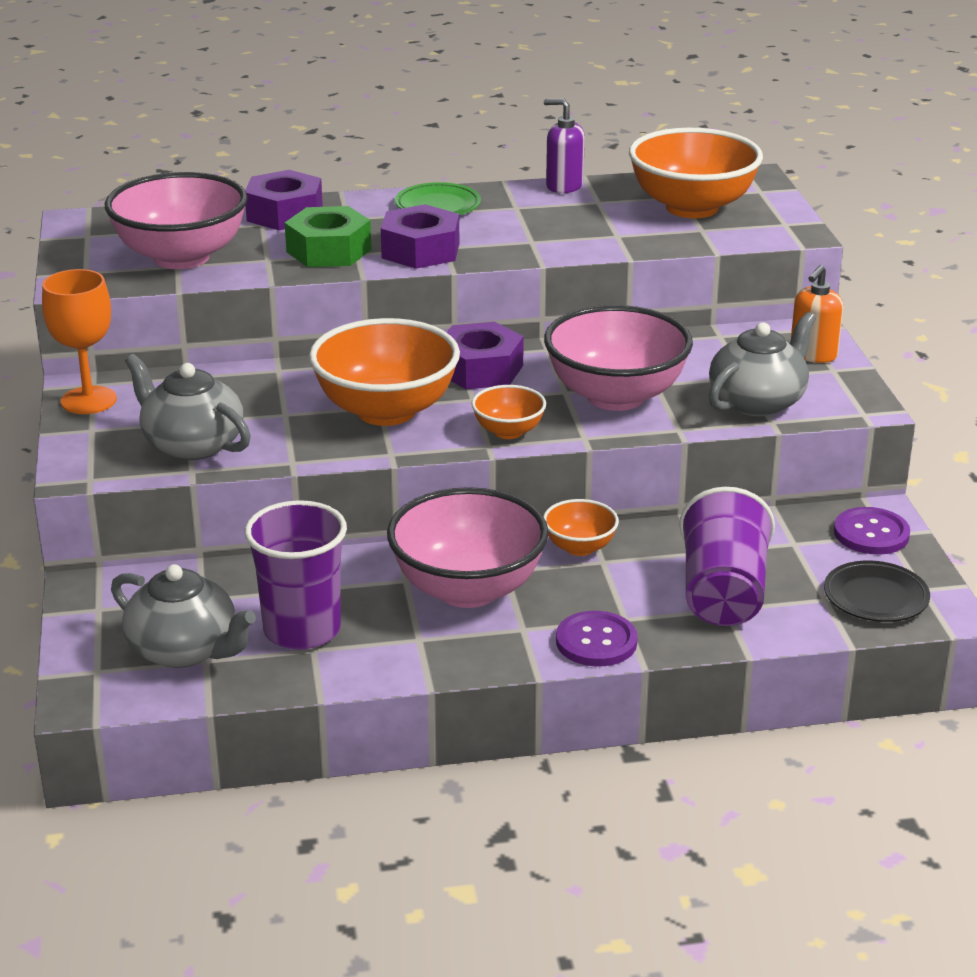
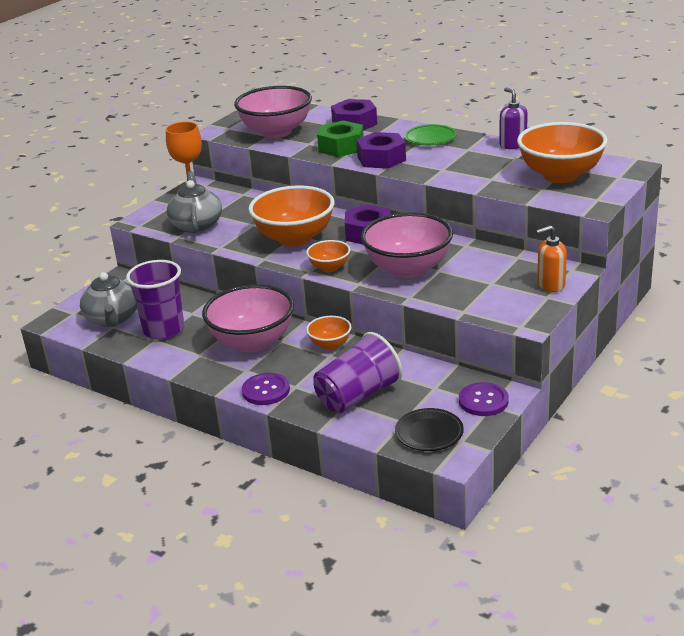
camera: 45 degrees right, 0 degrees up
(758, 401) = (474, 298): grey teapot -> none

